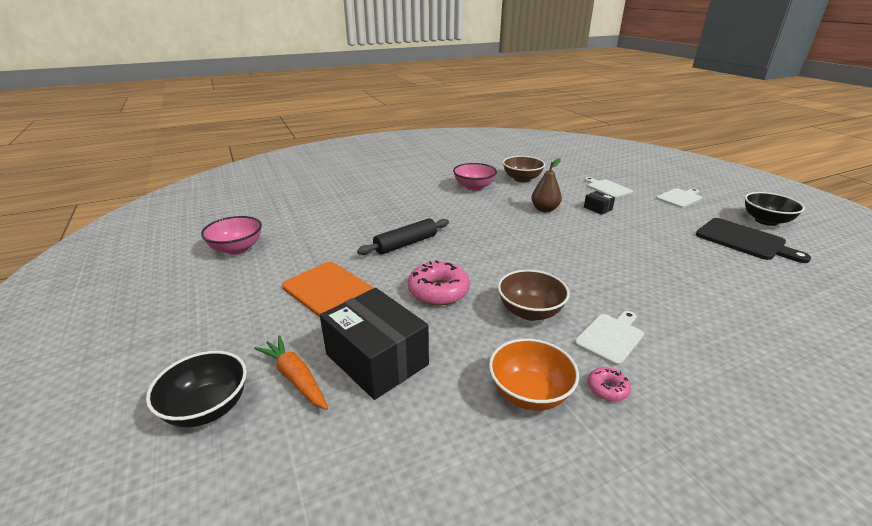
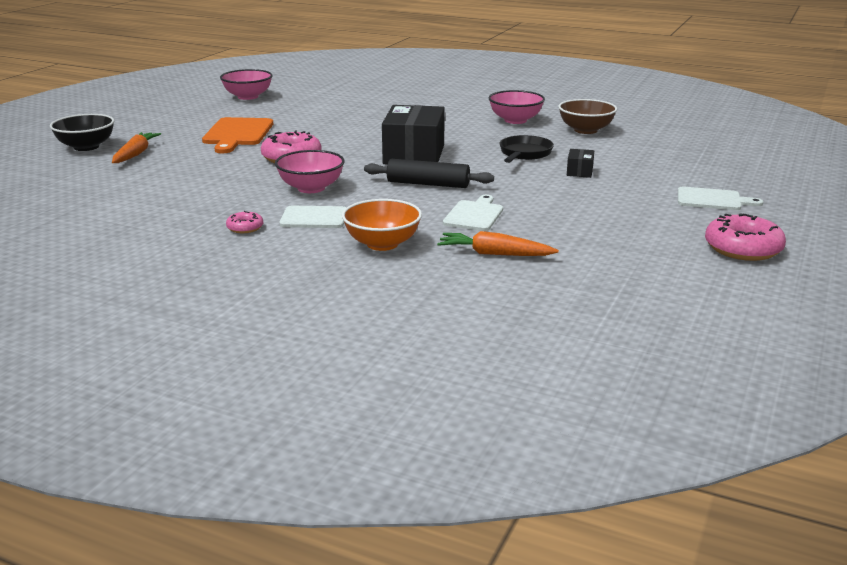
camera: 50 degrees right, 5 degrees down
(377, 359) = (181, 165): black box -> black box (414, 154)
(406, 244) = (346, 131): black rolling pin -> black rolling pin (428, 184)
(529, 393) = (205, 208): orange bowl -> orange bowl (382, 244)
(530, 312) = (311, 188): brown bowl -> pink bowl
(544, 209) = (524, 154): brown pear -> black pan
(607, 188) = (653, 165): white cutting board -> white cutting board (474, 215)
(742, 293) = (494, 254): none -> orange carrot
(744, 240) = (644, 243): black cutting board -> none
(766, 221) = (743, 249): black bowl -> pink donut

